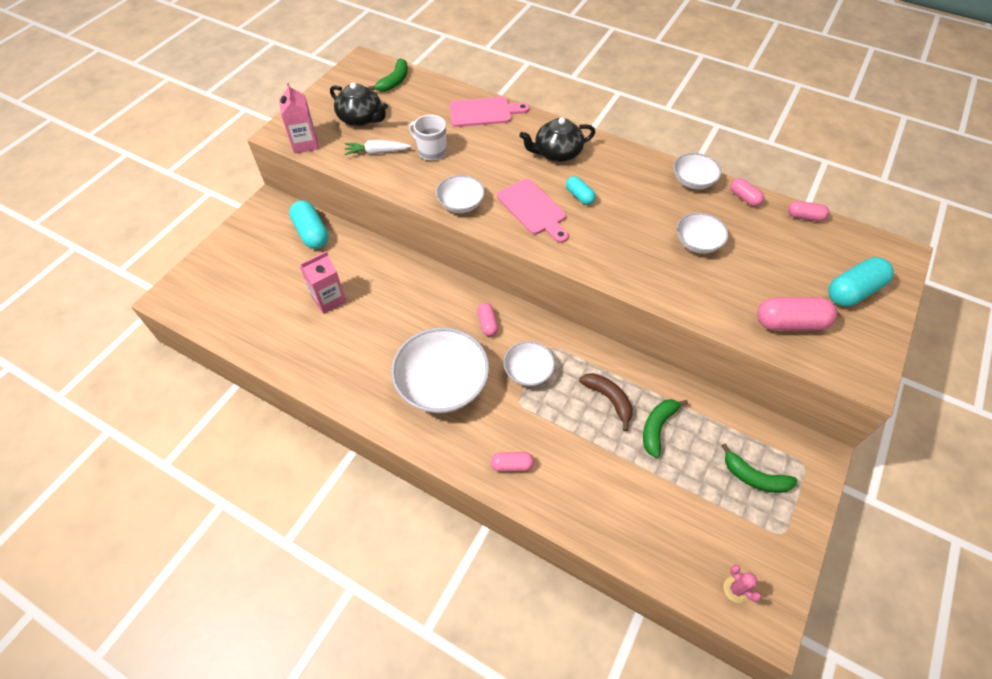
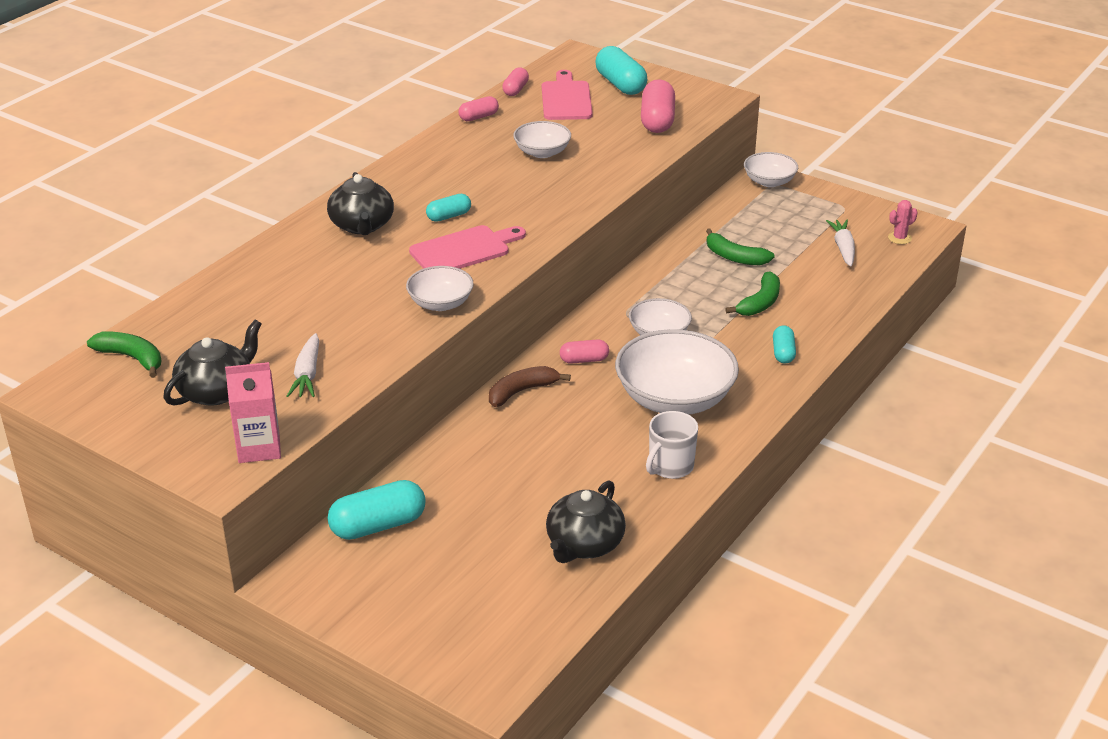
camera: 85 degrees left, 20 degrees down
(283, 336) = (584, 544): none -> black teapot
(329, 299) = (521, 501): pink carton -> none
(431, 151) = (323, 325): white mug -> white mug (670, 466)
(484, 112) = (250, 277): pink cutting board -> pink cutting board (566, 99)
(512, 465) = (783, 353): pink capsule -> turquoise capsule
(609, 399) = (699, 283): brown banana -> brown banana (521, 391)
(693, 181) = (443, 142): white bowl -> white bowl (769, 181)
(699, 527) = (843, 248): none -> white carrot
(754, 477) = (788, 212): green banana -> green banana (760, 303)

